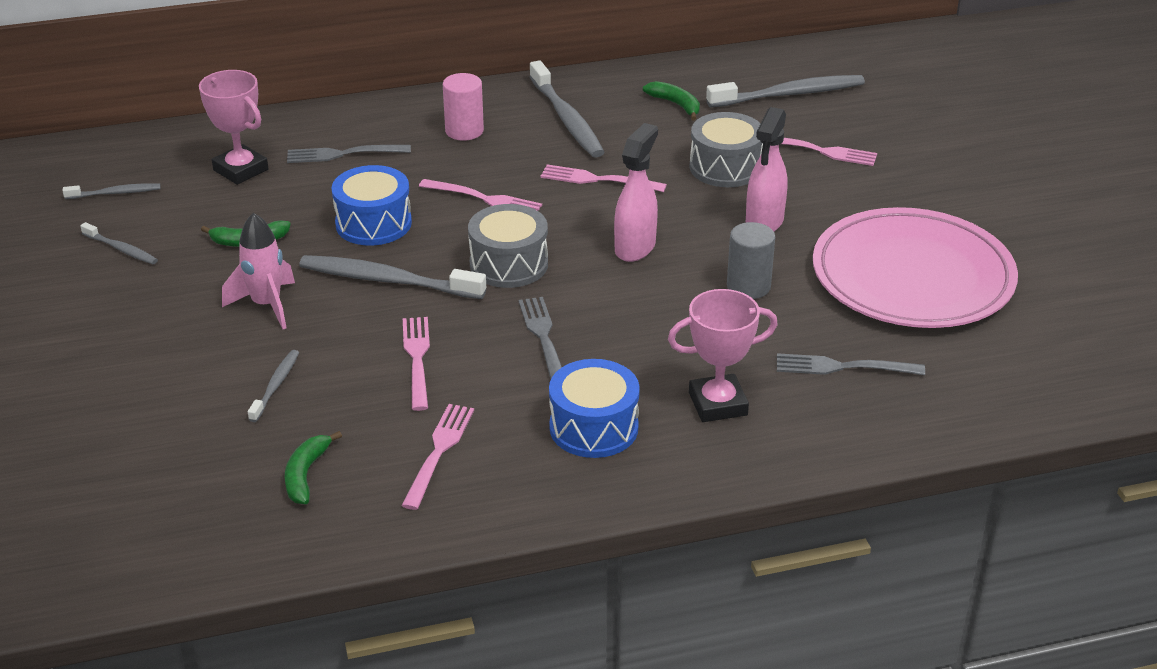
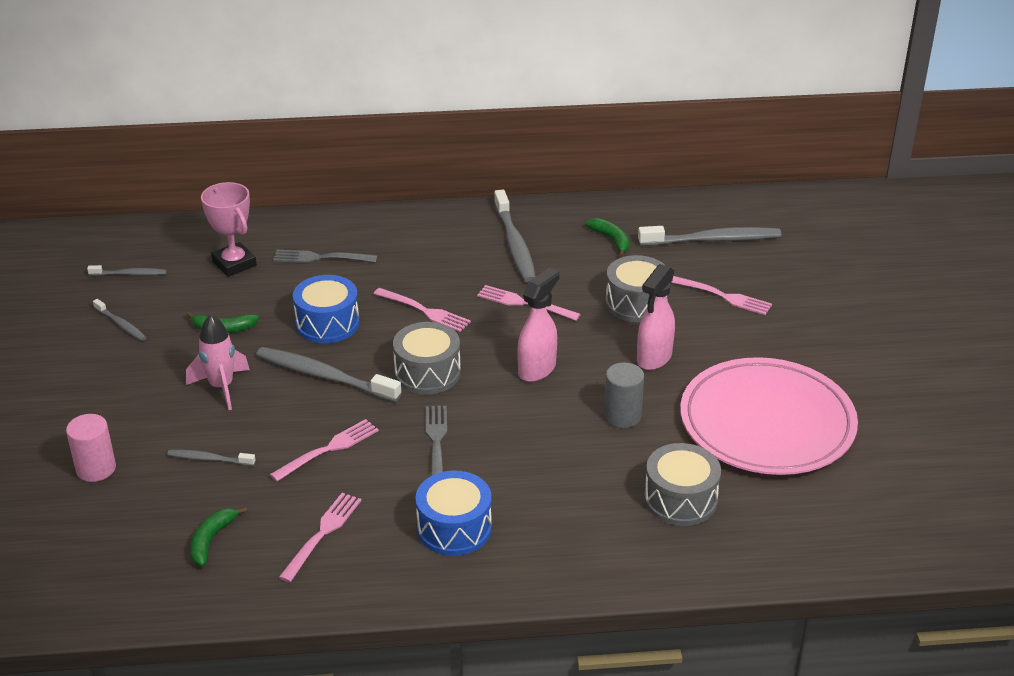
camera: 10 degrees right, 0 degrees up
(275, 385) = (209, 459): grey toothbrush -> grey toothbrush turned 105 degrees counterclockwise
(417, 359) = (328, 449): pink fork -> pink fork turned 45 degrees clockwise
(464, 131) = (426, 247): pink cylinder -> pink cylinder (96, 469)
(718, 404) = (563, 520): pink trophy -> none
(843, 367) = (680, 499): grey fork -> grey drum

